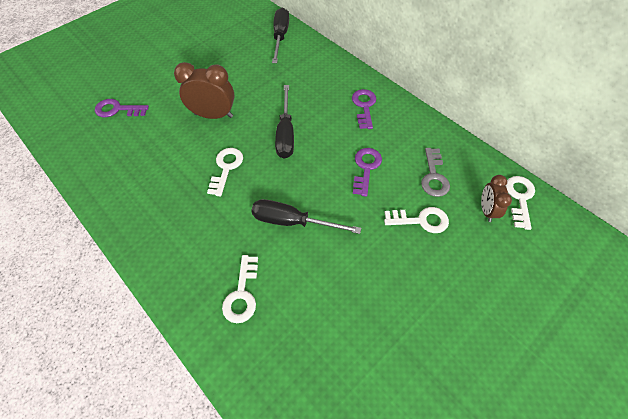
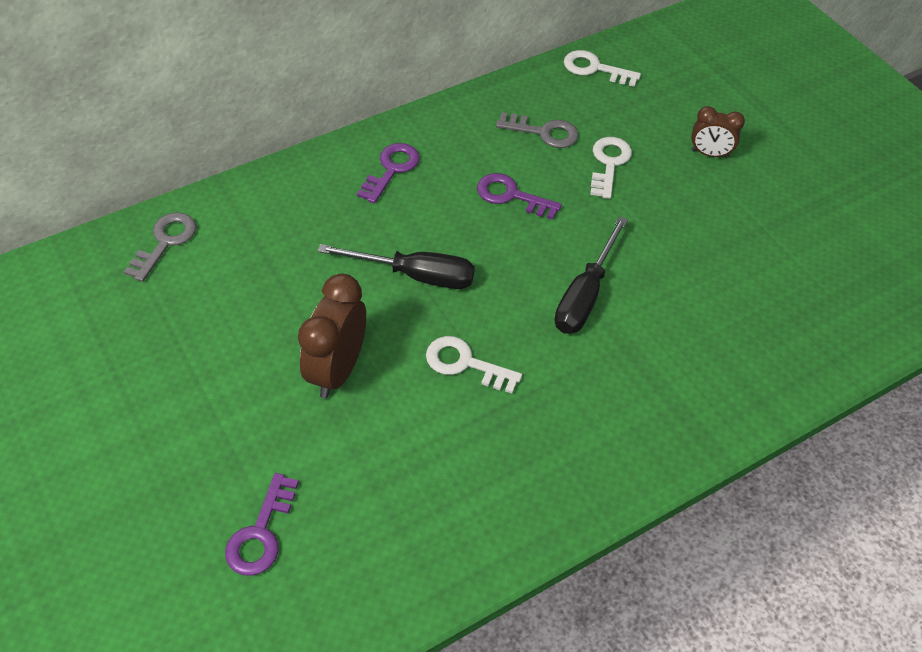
camera: 80 degrees left, 5 degrees down
(242, 293) = (688, 368): white key -> none
(280, 36) = (165, 242): black screwdriver -> grey key
(364, 107) = (391, 170): purple key -> purple key turned 105 degrees clockwise
(486, 210) = (606, 102): brown clock -> brown clock (709, 154)

